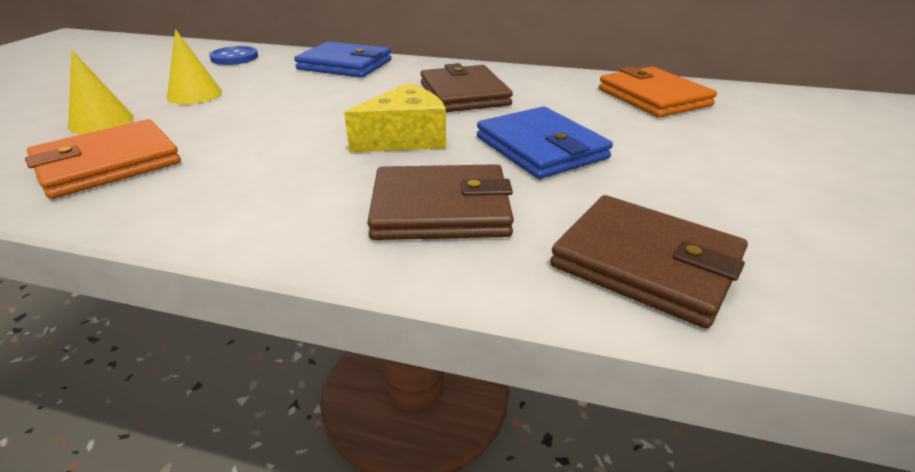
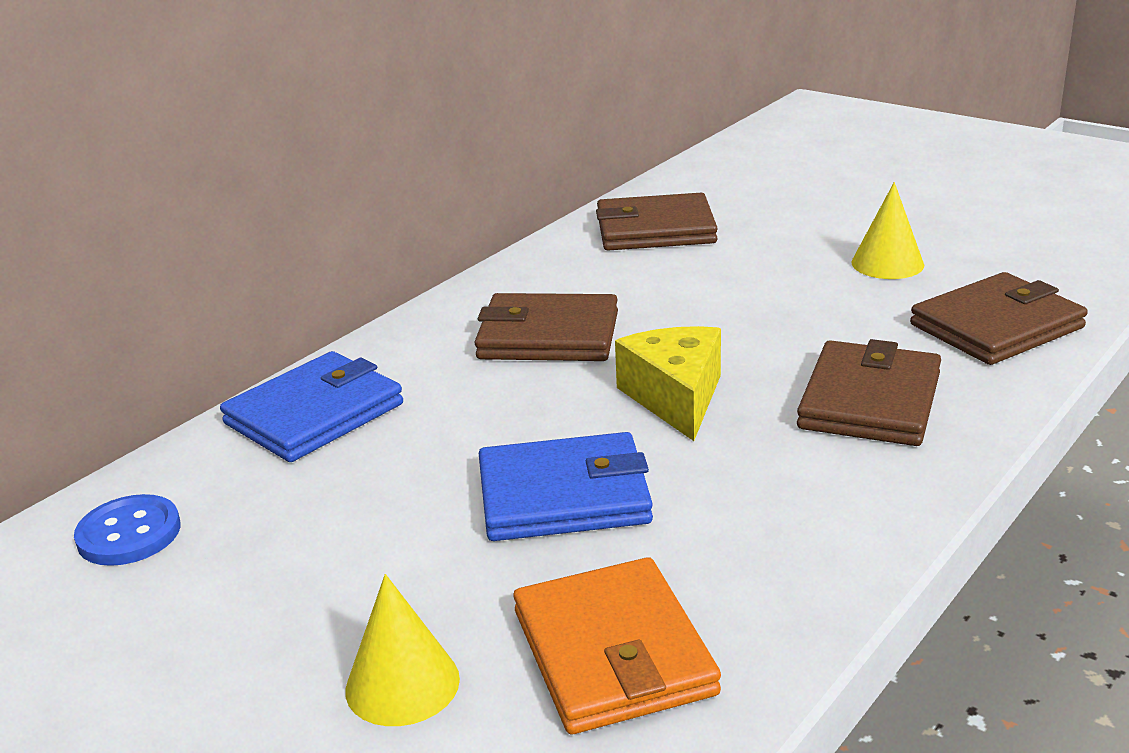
camera: 65 degrees left, 5 degrees down
(194, 94) = (334, 578): yellow cone -> yellow cone (887, 263)
(540, 148) = (754, 321): blue wallet -> blue wallet (563, 496)
(653, 97) = (655, 229): orange wallet -> brown wallet

